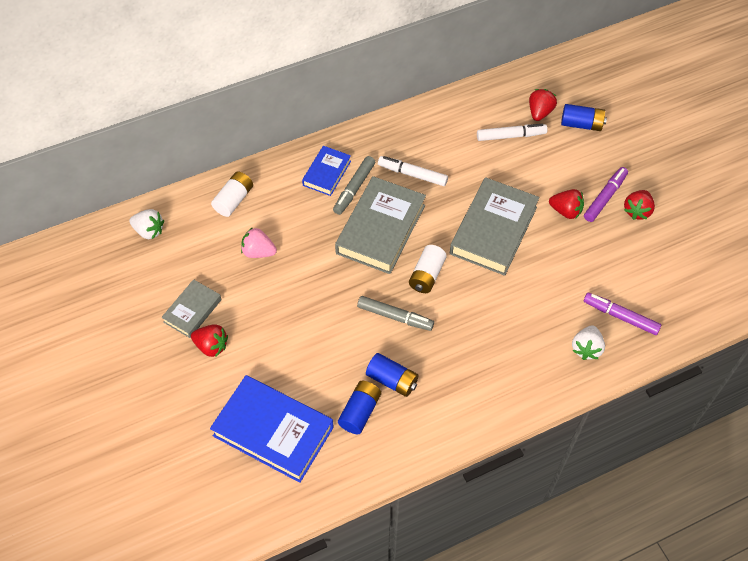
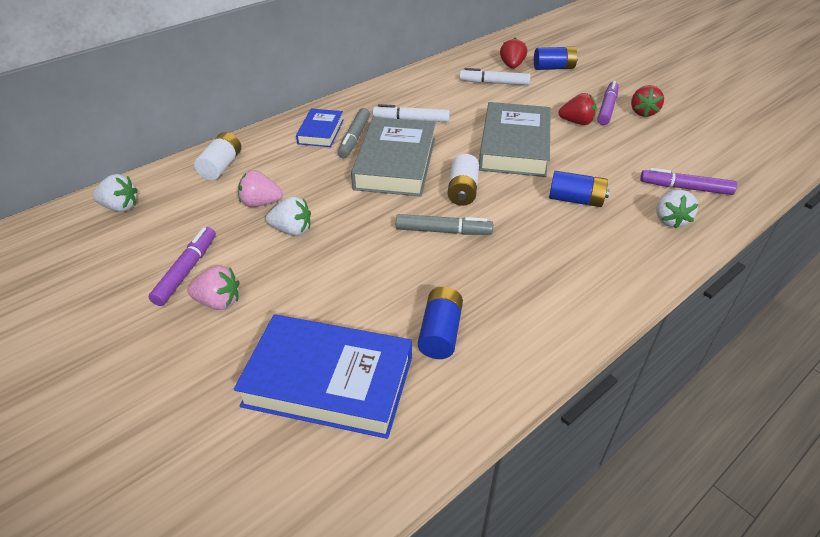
camera: 15 degrees left, 15 degrees down
(192, 311) = (187, 271): grey book -> purple marker
(211, 346) = (219, 302): red strawberry -> pink strawberry
(277, 288) = (292, 230): none -> white strawberry
(392, 380) = (467, 291): blue battery -> blue battery (575, 200)
(511, 136) = (494, 83): white marker -> white marker turned 150 degrees counterclockwise

